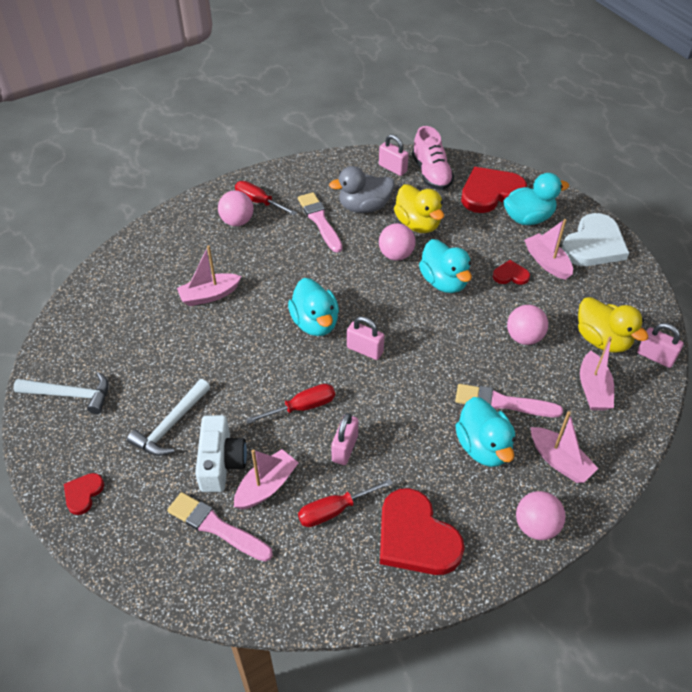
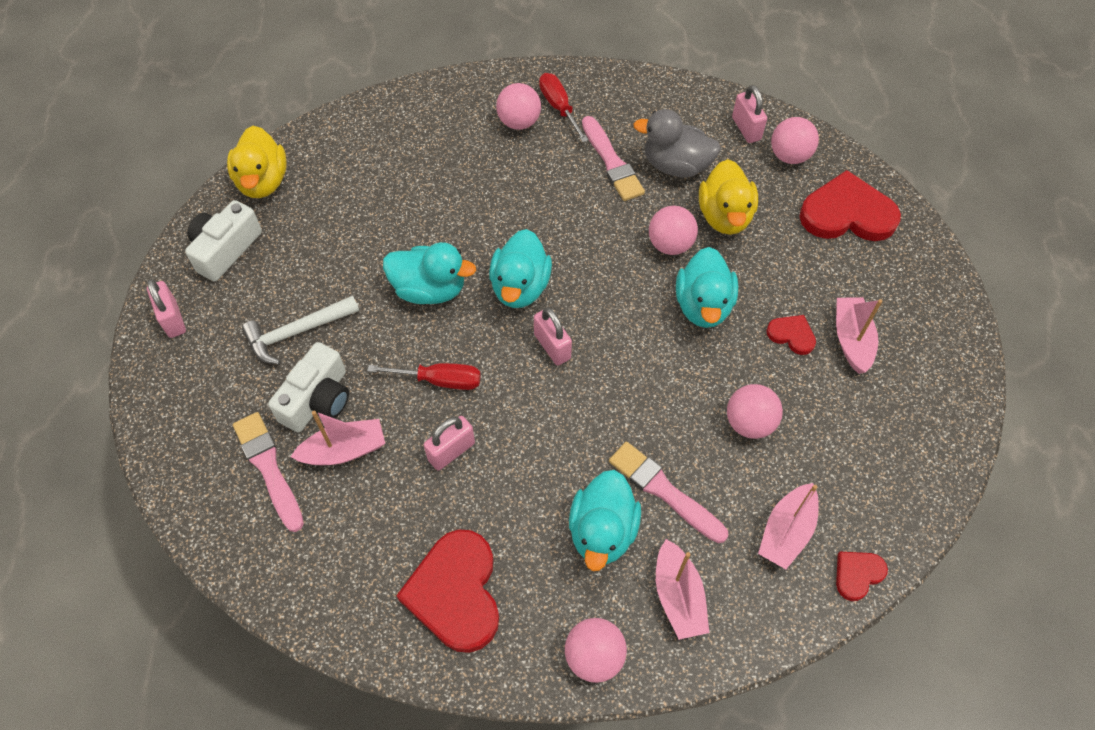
camera: 30 degrees right, 10 degrees up
(70, 395) = (225, 249): white hammer -> white camera
(83, 494) = (172, 364): red heart -> red heart (857, 574)
(209, 295) = (430, 200): pink boat -> none
(320, 221) = (611, 162): pink brush -> pink brush turned 150 degrees clockwise
(335, 510) = (394, 515): red screwdriver -> none
(431, 174) = (789, 156): pink shoe -> pink ball
(528, 218) = (871, 270): turquoise duck -> turquoise duck (429, 289)
(594, 245) = (932, 344): white heart -> none
(602, 340) = (846, 475): yellow duck -> yellow duck (263, 182)
(655, 357) = (899, 532): pink padlock -> pink padlock (173, 319)

